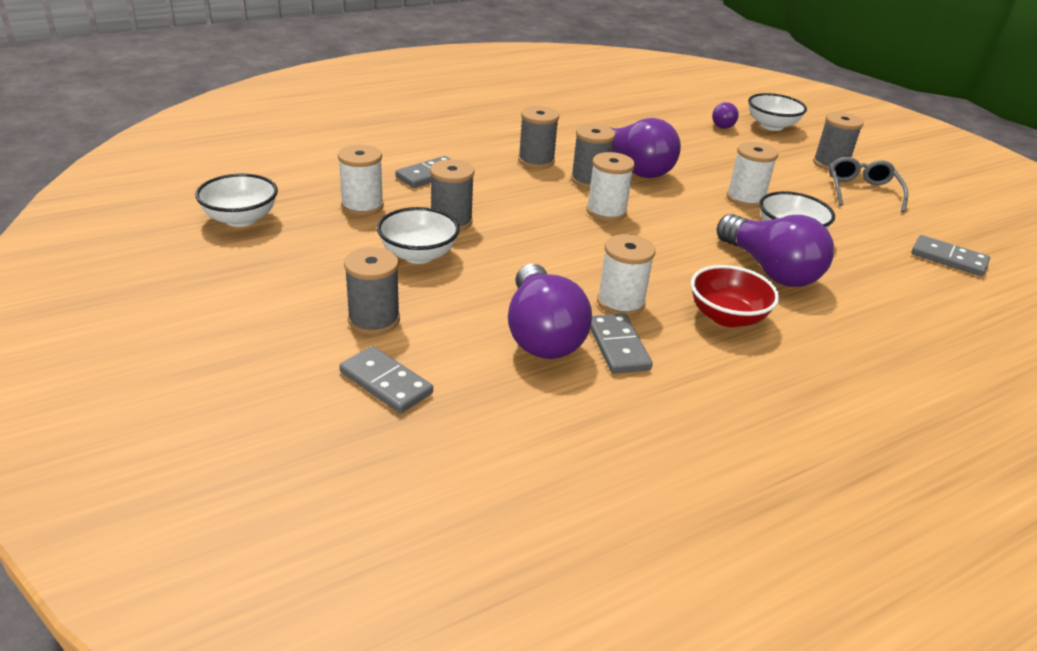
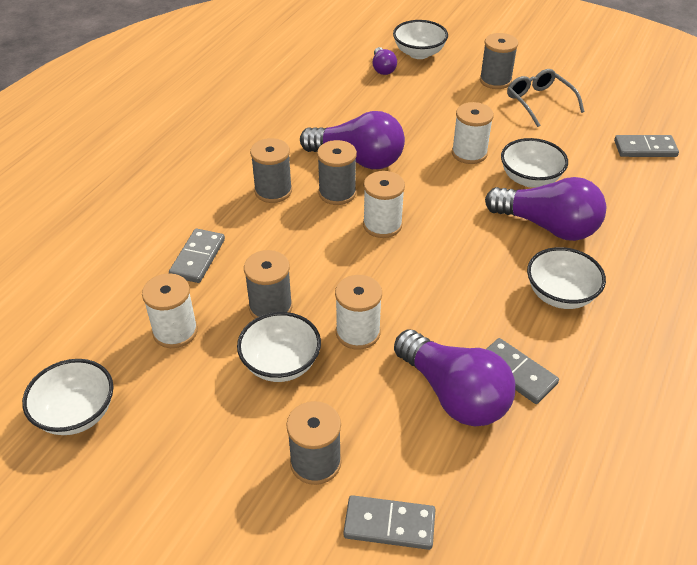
camera: 30 degrees left, 10 degrees up
(620, 303) = (479, 324): white spool -> white spool (358, 332)
(727, 317) = (560, 295): red bowl -> white bowl

